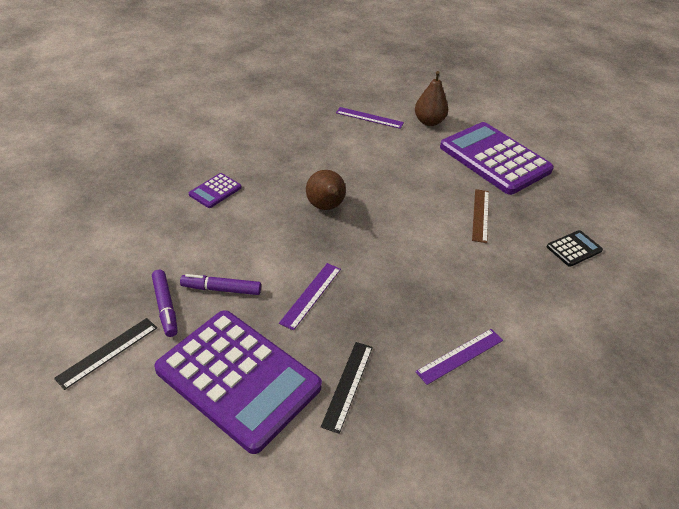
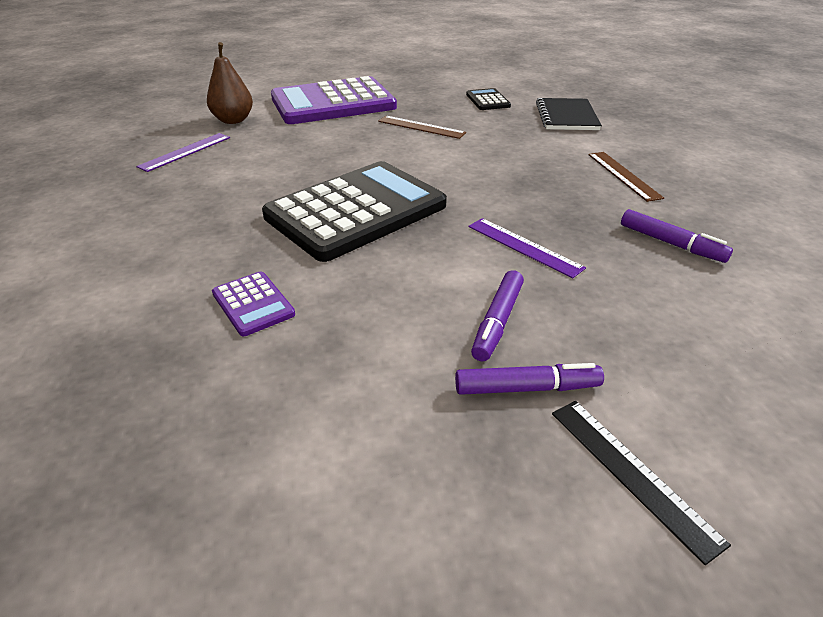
camera: 70 degrees left, 5 degrees down
(238, 378) = (672, 324): purple calculator -> none
(326, 207) = (356, 211): brown pear -> black calculator
(348, 385) = (671, 243): black ruler -> purple marker
(460, 356) = (623, 175): purple ruler -> brown ruler
(575, 310) = (566, 116): none -> black notebook

